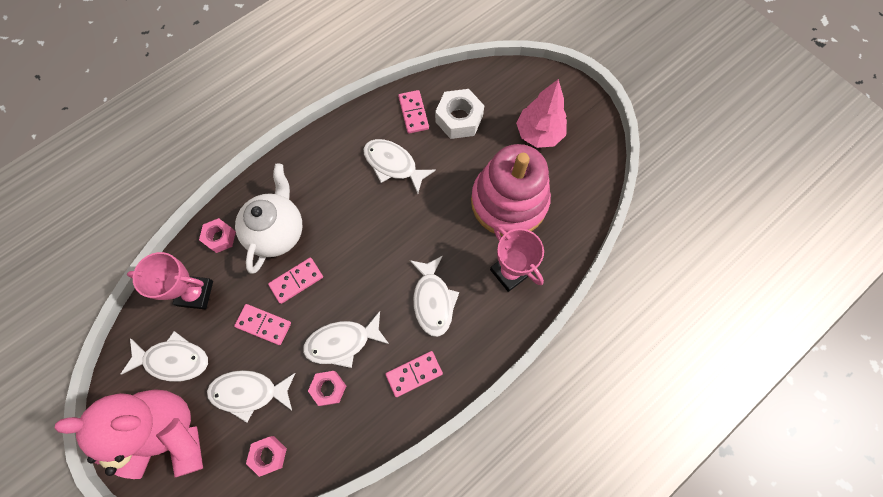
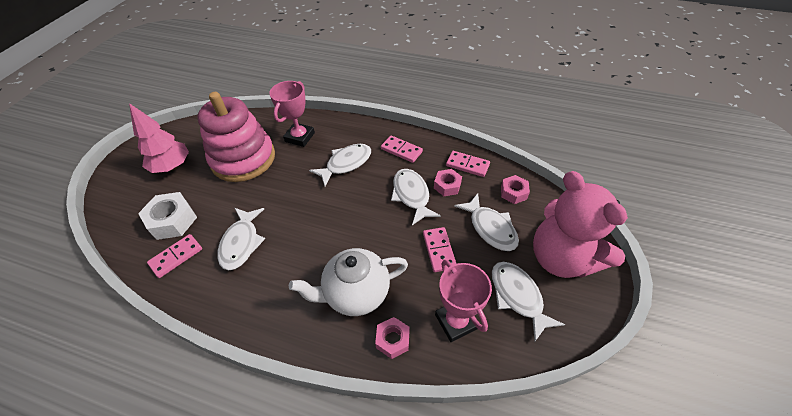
camera: 120 degrees left, 20 degrees down
(296, 281) = (389, 250): pink domino -> pink domino (467, 165)
(342, 342) = (411, 195): white fish -> white fish turned 150 degrees counterclockwise

